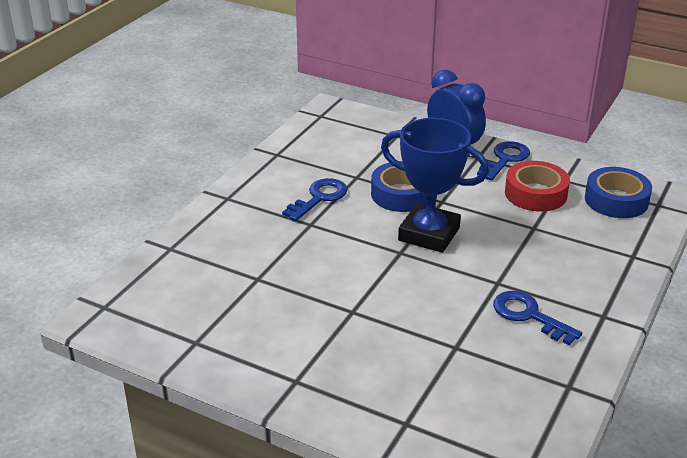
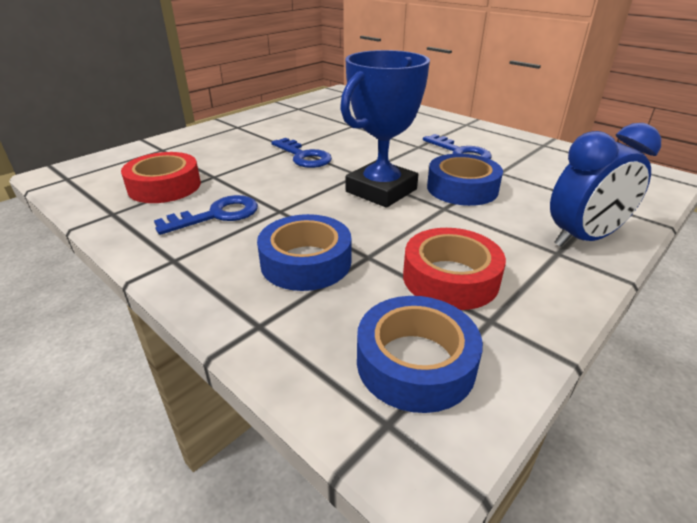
camera: 105 degrees right, 0 degrees up
(499, 373) = (164, 186): none -> red tape
(505, 159) = (554, 274): blue key -> blue key (304, 156)
(560, 252) = (306, 262): none -> blue tape

